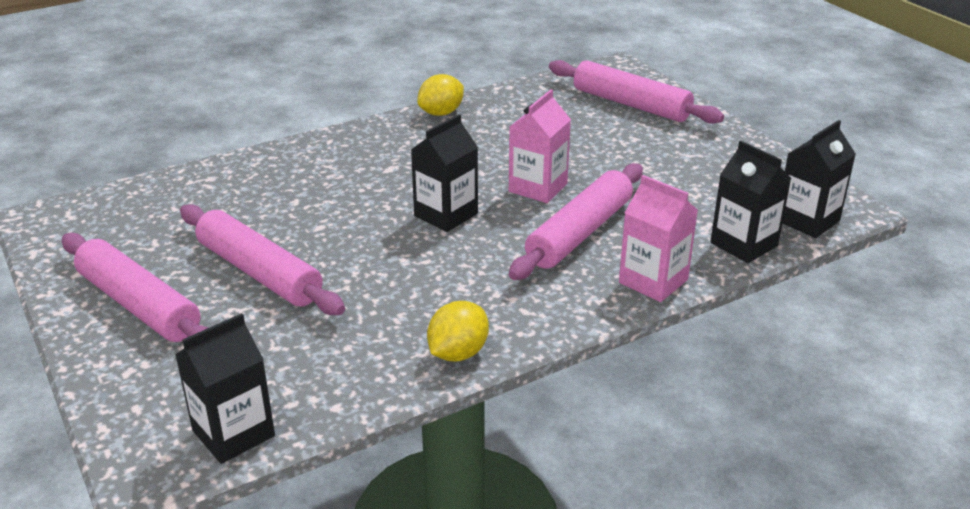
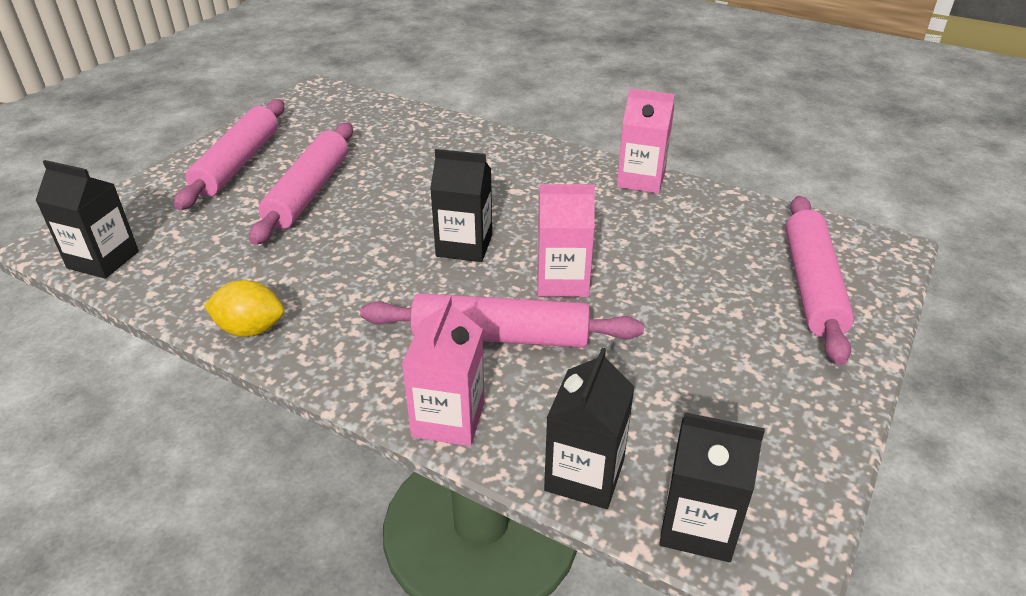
camera: 60 degrees right, 5 degrees up
(441, 113) = (641, 180): yellow lemon -> pink carton

